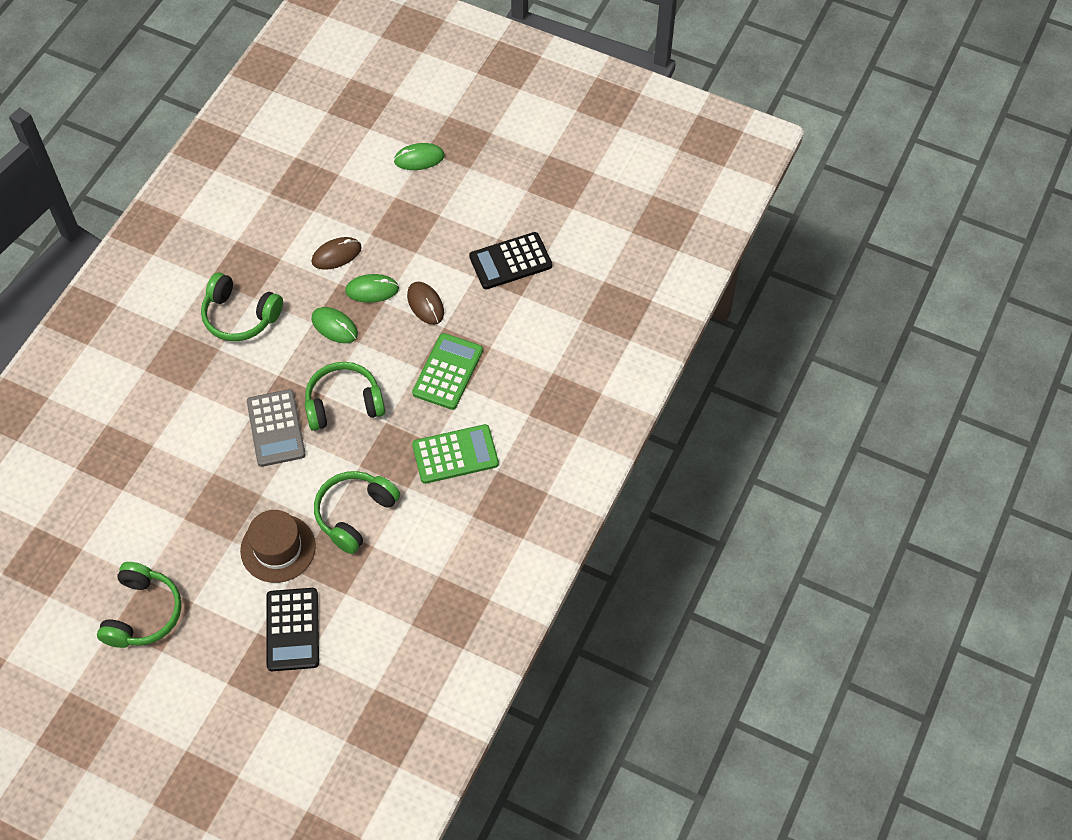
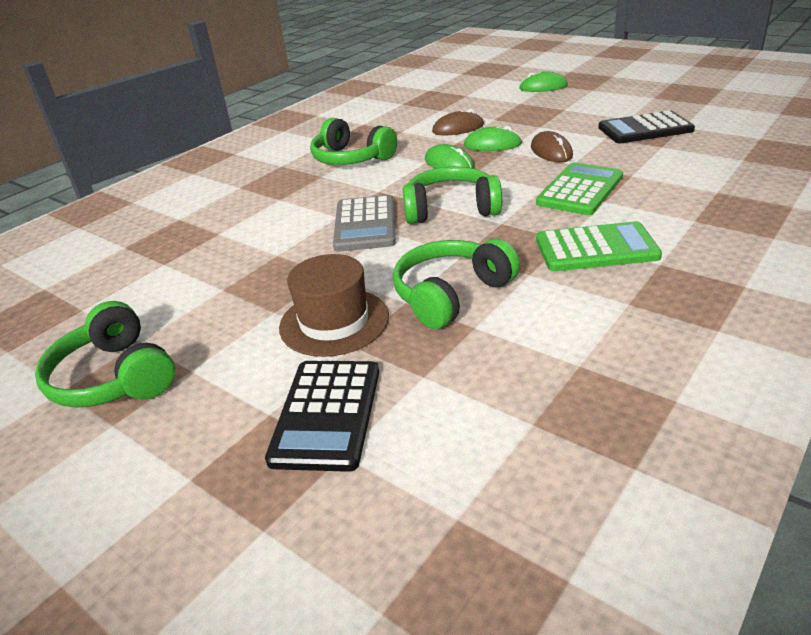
camera: 15 degrees right, 25 degrees down
(143, 613) = (114, 377): green headphones -> green headphones turned 120 degrees clockwise

